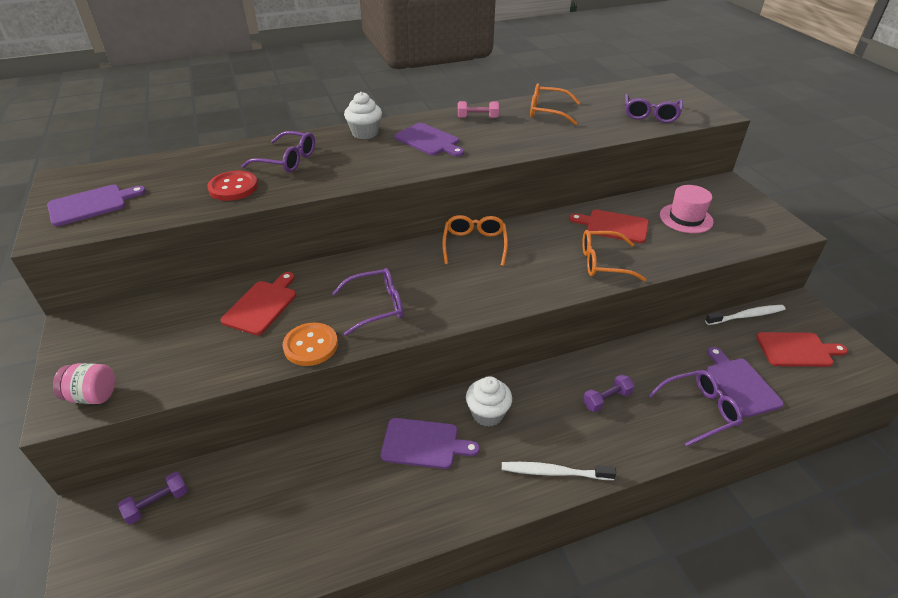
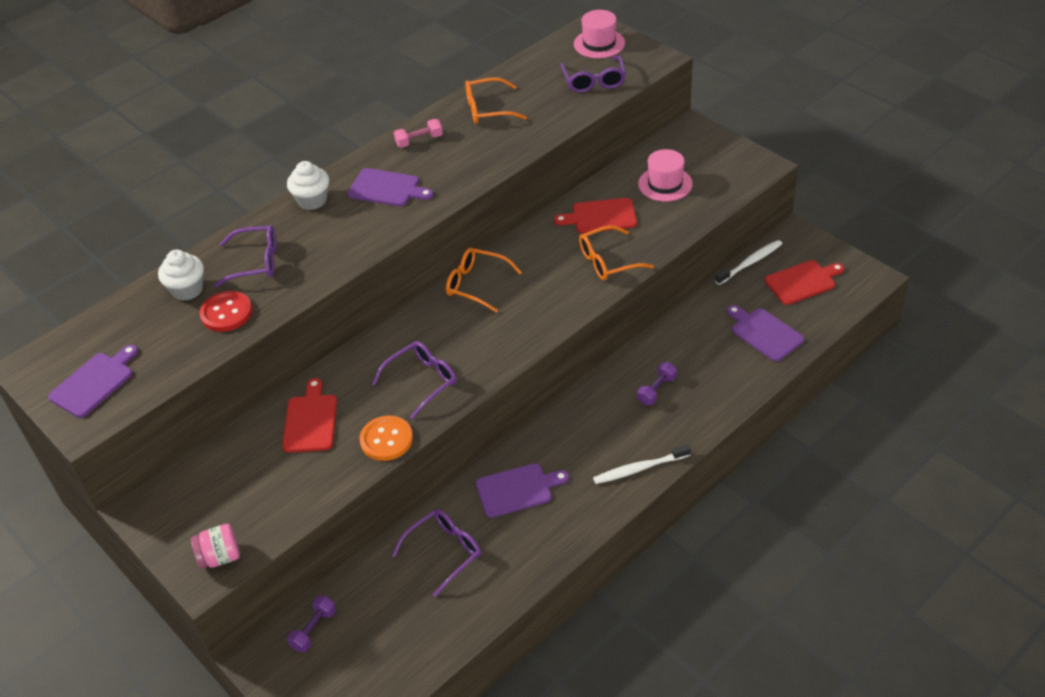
camera: 20 degrees left, 5 degrees up
(474, 245) = (477, 285): orange glasses -> orange glasses turned 45 degrees counterclockwise
(487, 414) = (559, 442): white cupcake -> white cupcake (187, 289)
(667, 93) = (599, 43): none -> pink hat
(698, 411) = (737, 370): purple glasses -> purple glasses (443, 552)

